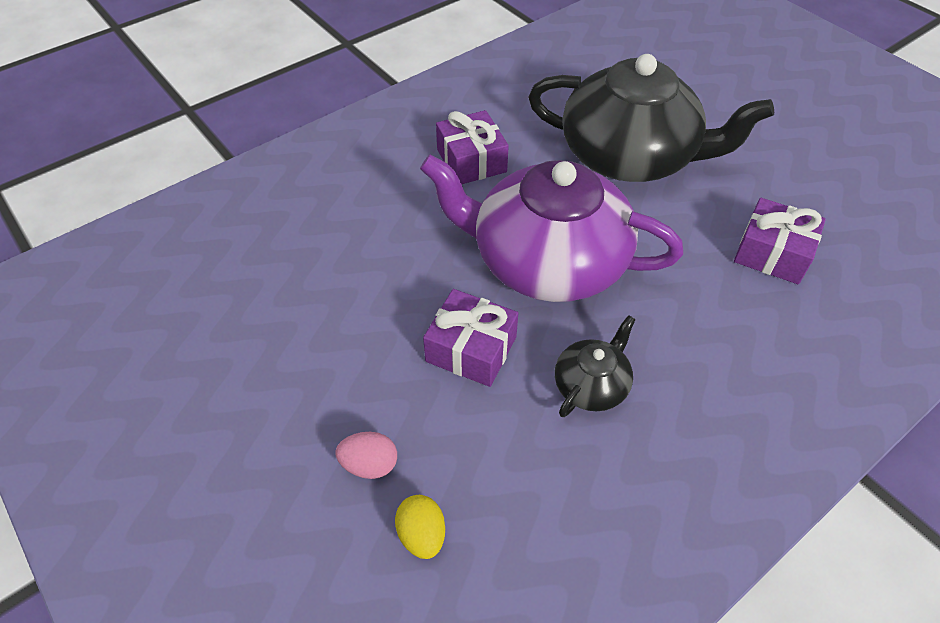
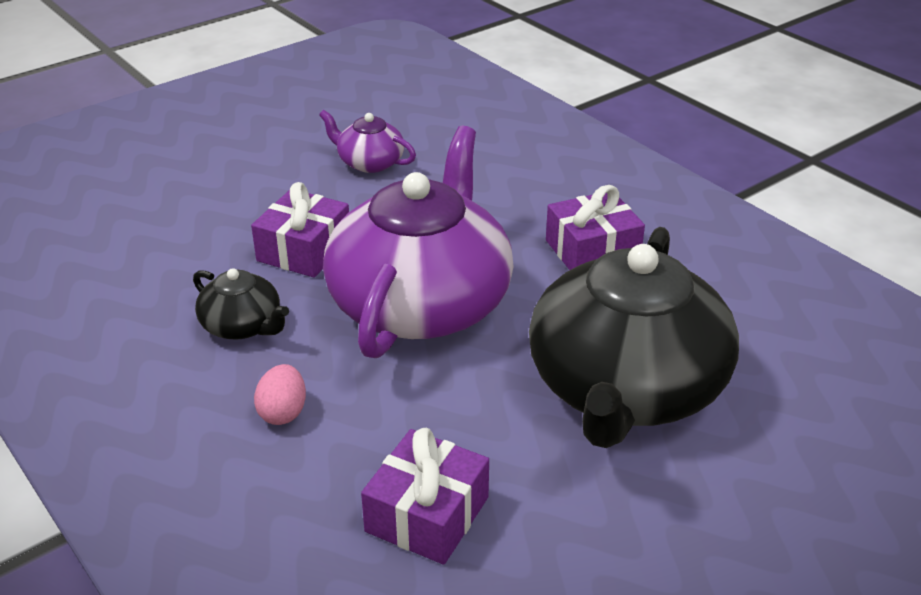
camera: 90 degrees right, 15 degrees down
(312, 307) = (370, 162): none -> purple teapot
(370, 464) = (194, 199): pink egg -> pink egg (283, 412)
(422, 534) = (121, 226): yellow egg -> none

